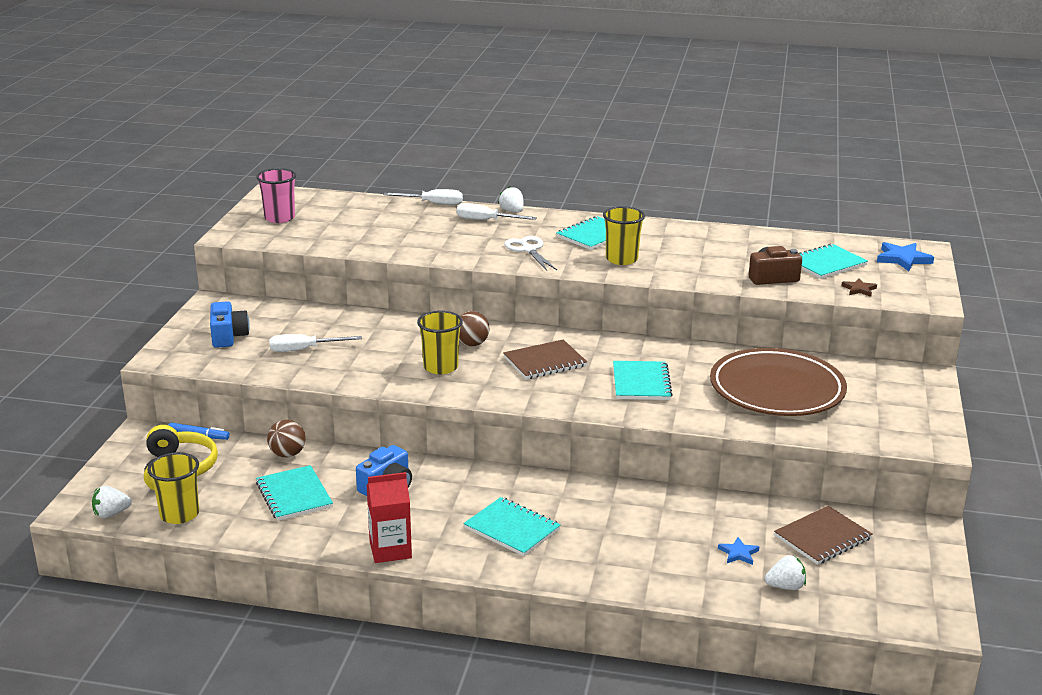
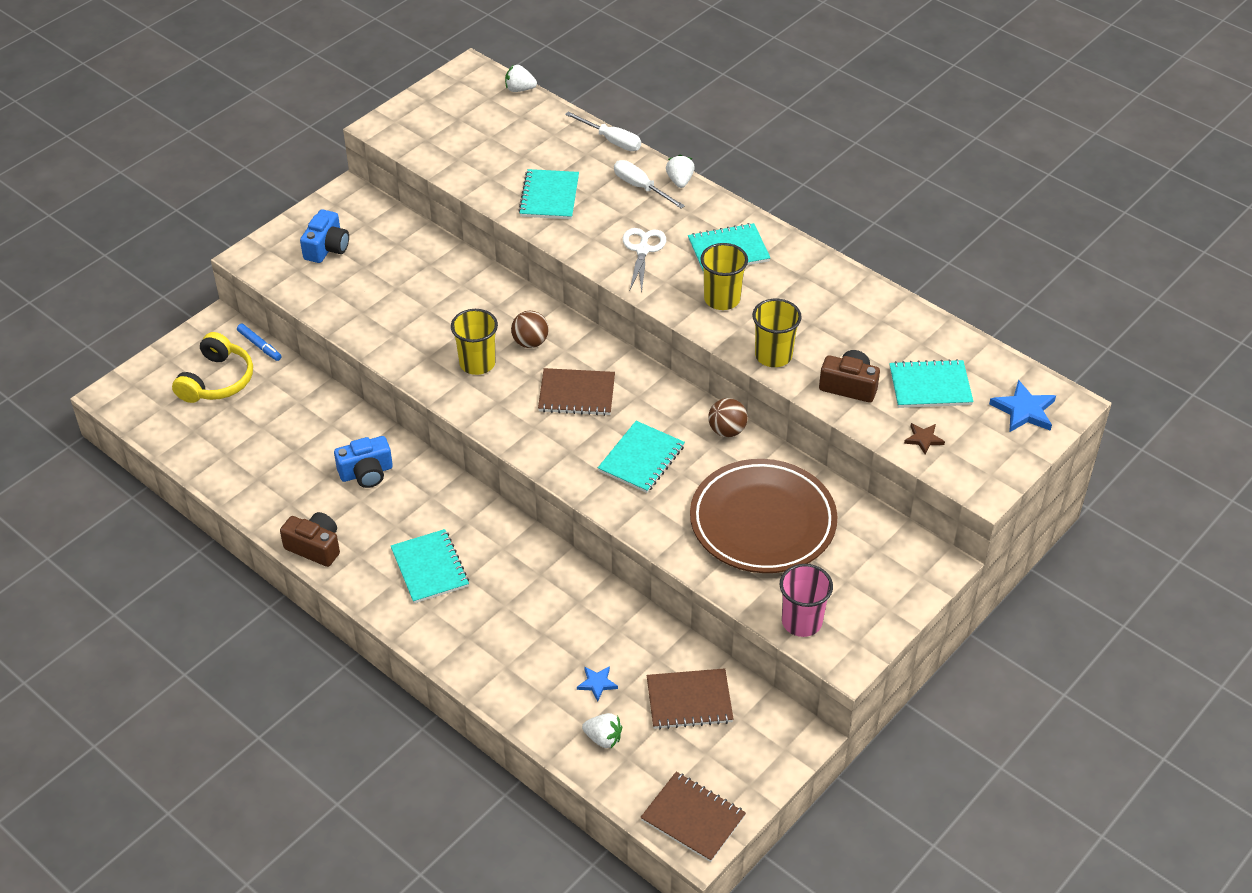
camera: 30 degrees right, 20 degrees up
(111, 514) = (135, 411): white strawberry -> white strawberry (519, 89)
(179, 514) = (184, 434): yellow cup -> yellow cup (773, 355)
(279, 218) = (447, 114): pink cup -> pink cup (801, 622)
(287, 454) = (314, 399): brown ball -> brown ball (727, 430)
(294, 495) = (285, 451): turquoise notebook -> turquoise notebook (549, 196)
(304, 350) = (377, 292): white screwdriver -> none
(390, 550) = (315, 547): red carton -> brown camera
(917, 610) = (693, 818): none -> brown notebook

